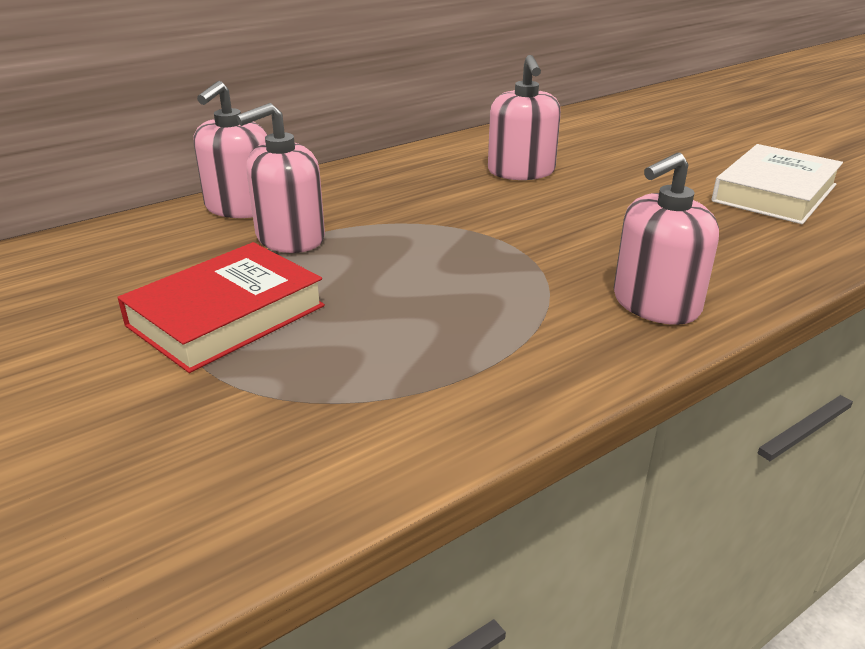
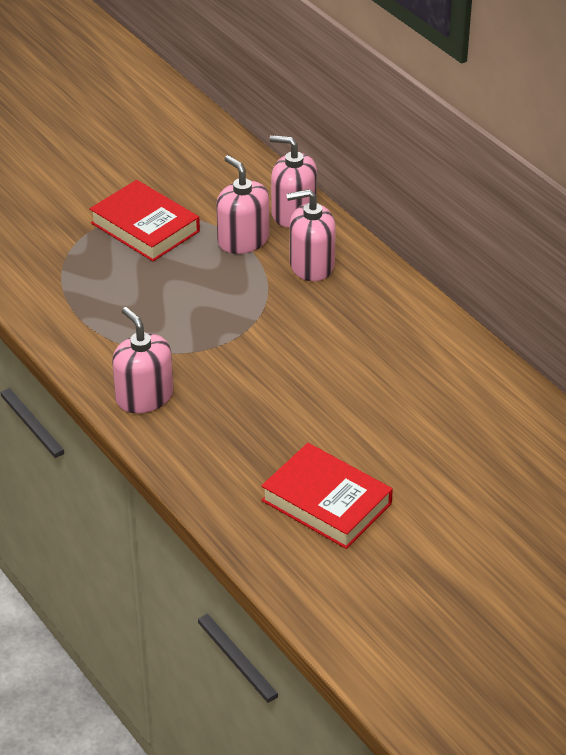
camera: 90 degrees right, 10 degrees up
(521, 171) = (370, 353): pink soap dispenser -> pink soap dispenser (311, 265)
(774, 193) = (326, 502): white book -> red book

